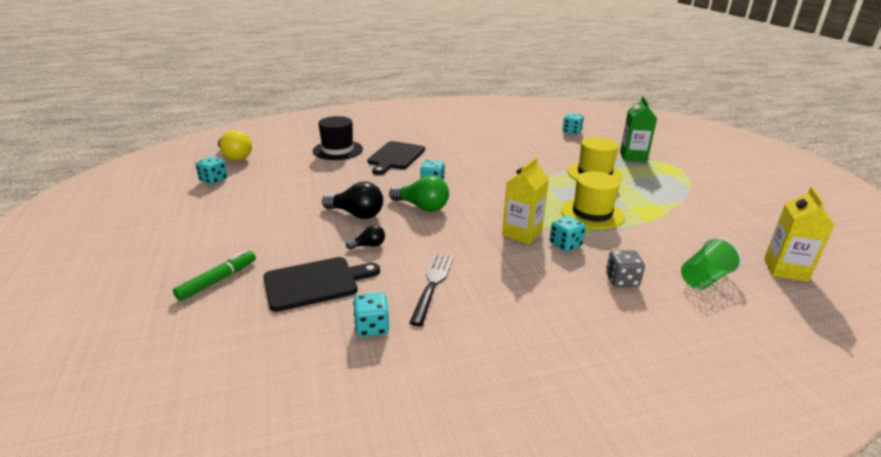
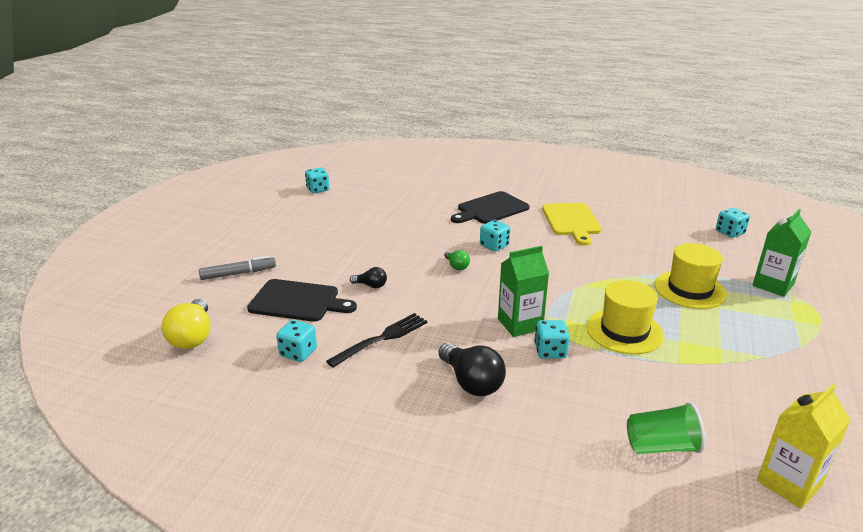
camera: 35 degrees right, 0 degrees up
(218, 280) = (238, 274): green marker -> grey marker
(235, 157) = (355, 172): yellow light bulb -> yellow light bulb (192, 336)
(338, 150) = (445, 188): black hat -> none
(356, 214) = (392, 254): black light bulb -> black light bulb (471, 382)
(422, 207) = (456, 266): green light bulb -> green light bulb, size x0.54
(466, 150) = (571, 221): none -> yellow cutting board
(522, 233) = (520, 324): yellow carton -> green carton
(622, 280) = (562, 408): grey dice -> none

